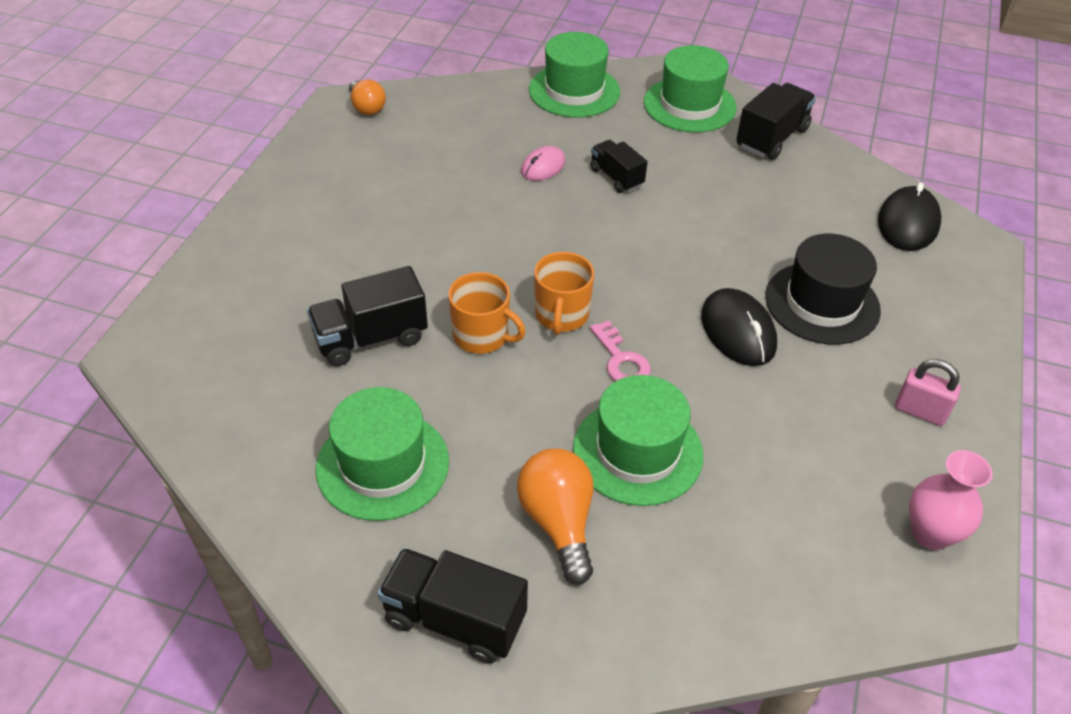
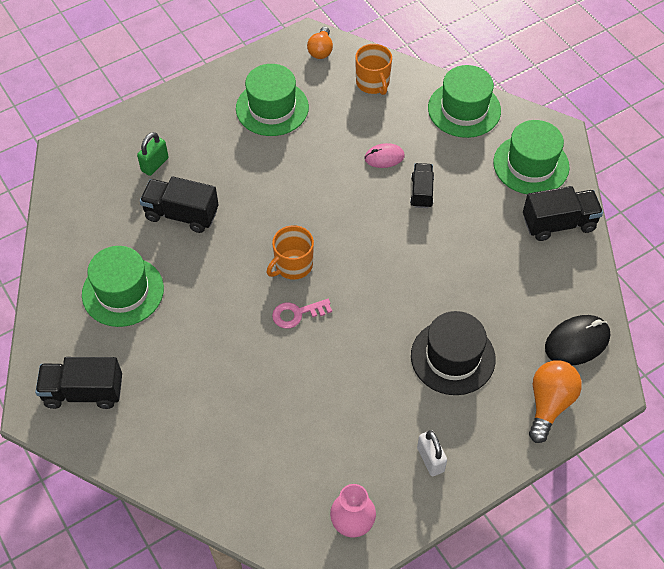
camera: 40 degrees right, 10 degrees up
(280, 305) = (155, 164): none -> green padlock
(454, 619) = (83, 392): black truck -> black truck turned 60 degrees counterclockwise
(482, 336) = (238, 250): orange mug -> orange mug (373, 83)
(558, 522) = (174, 380): orange light bulb -> orange light bulb (549, 404)
(621, 359) = (297, 314): pink key -> pink key turned 60 degrees clockwise
(637, 451) = (250, 371): green hat -> green hat (272, 108)
(738, 331) = (381, 341): black mouse -> none
(920, 411) = (430, 459): pink padlock -> white padlock

